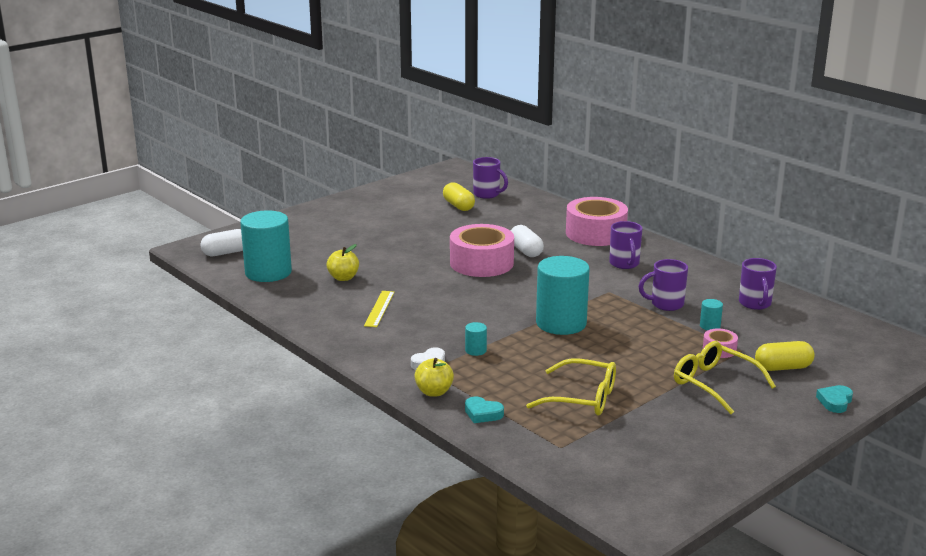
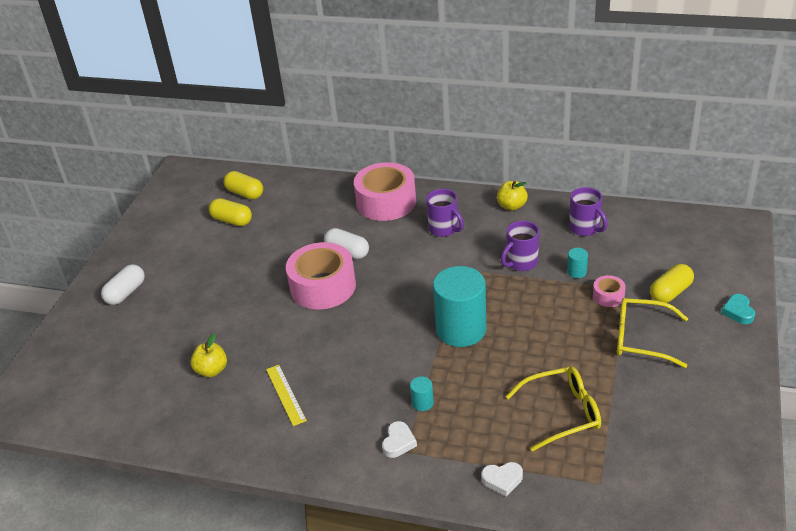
camera: 30 degrees left, 15 degrees up
(226, 253) = (54, 395): white capsule -> white capsule (126, 293)
(268, 272) = (127, 401): turquoise cylinder -> none
(434, 392) = (437, 477): yellow apple -> yellow apple (512, 206)
(482, 413) = (502, 480): turquoise heart -> white heart
(487, 194) = (245, 193): purple mug -> yellow capsule

